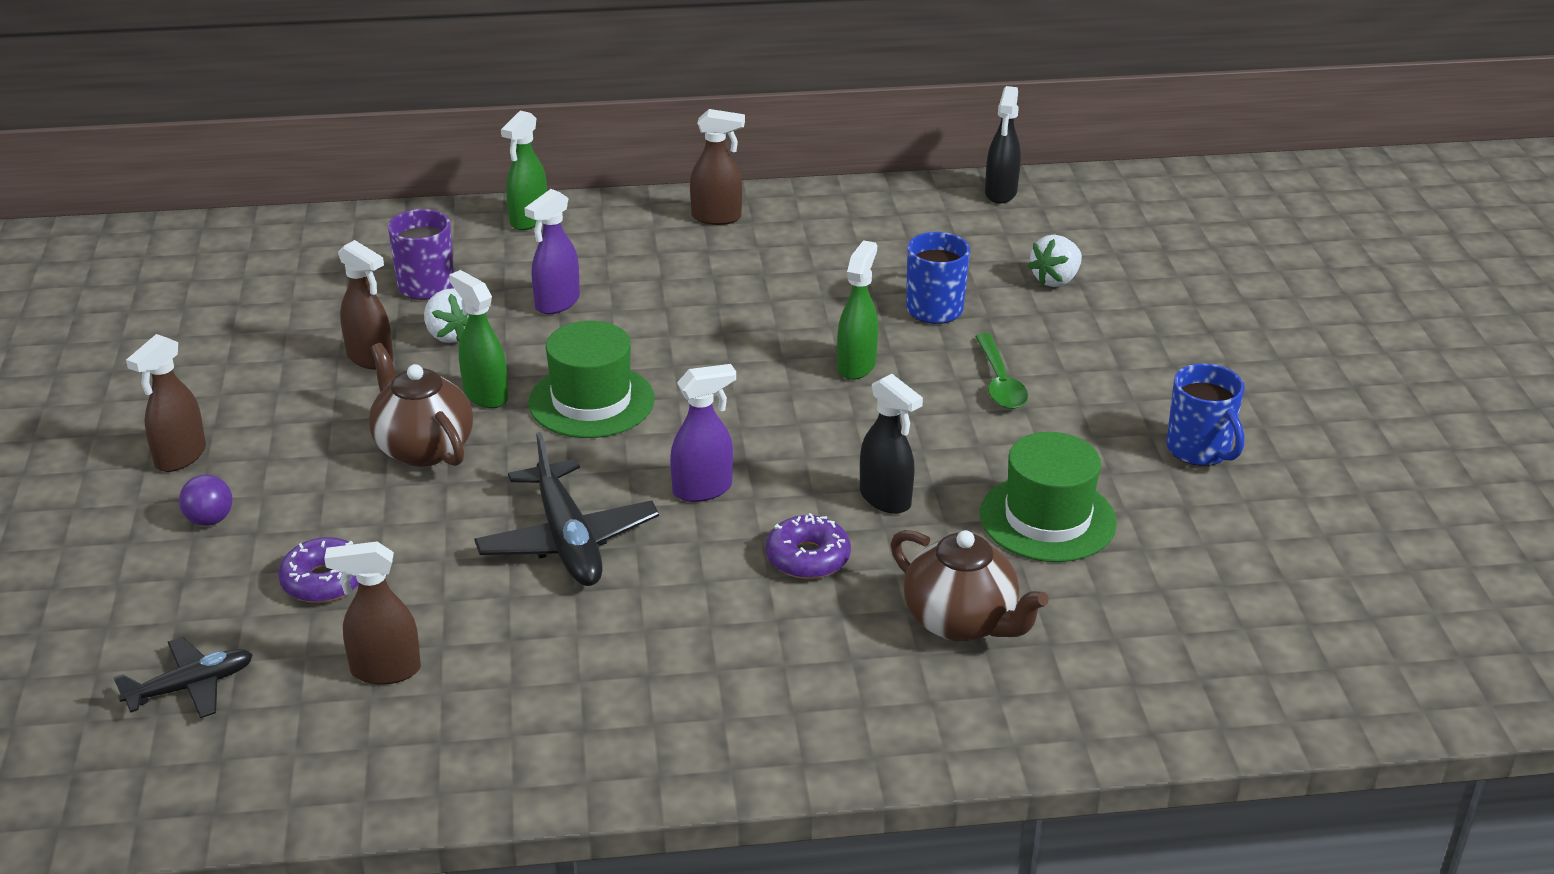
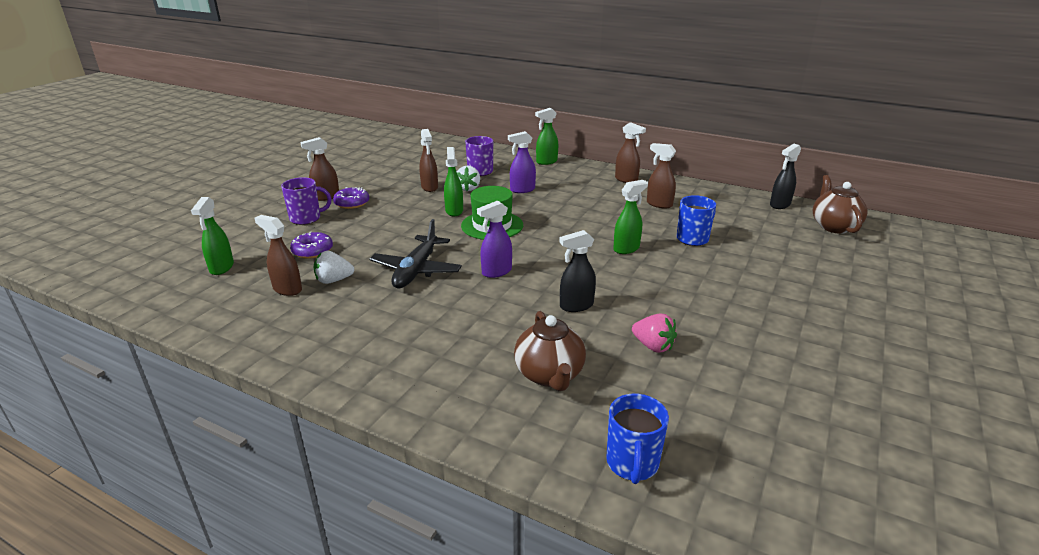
camera: 35 degrees right, 5 degrees down
(191, 687) = (221, 268): black plane -> green spray bottle
(210, 520) = (306, 218): purple ball -> purple mug
(423, 448) = (408, 220): brown teapot -> brown teapot (834, 226)
(703, 489) = (496, 272): purple spray bottle -> purple spray bottle turned 135 degrees clockwise
(808, 558) = (508, 316): purple donut -> purple donut (352, 203)
(821, 255) = (659, 204): none -> brown spray bottle
(885, 499) = (576, 306): black spray bottle -> black spray bottle turned 75 degrees clockwise
(1000, 382) = (694, 278): green spoon -> none
(1047, 519) = (653, 346): green hat -> pink strawberry
(1055, 280) = (773, 245): white strawberry -> white strawberry (334, 280)
(1199, 450) = (783, 347): blue mug -> blue mug (632, 464)

